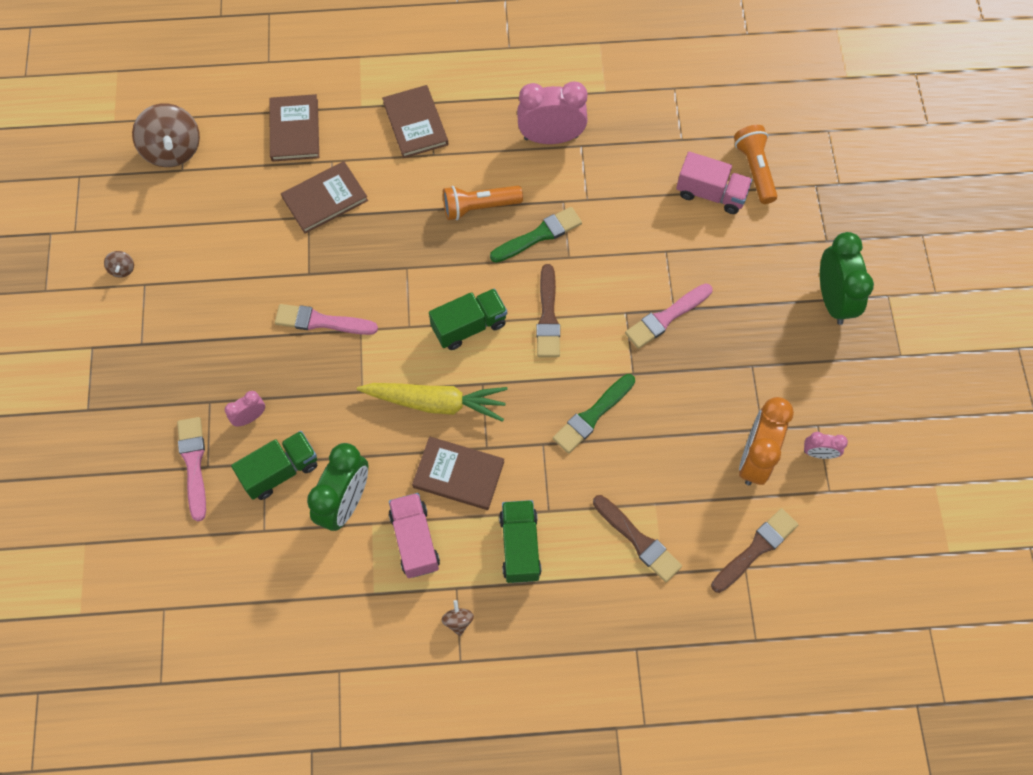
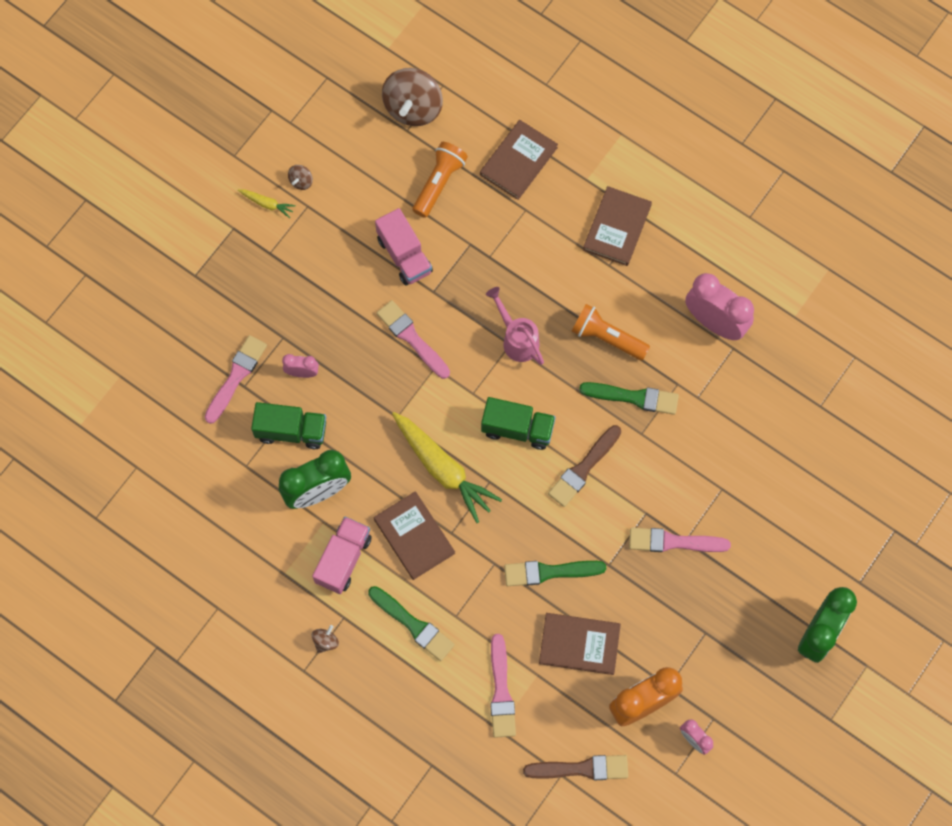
camera: 40 degrees right, 5 degrees up
(107, 307) = (267, 204): none -> yellow carrot
(325, 199) = (494, 238): brown book -> brown book (579, 644)
(408, 259) = (517, 338): none -> pink watering can
(520, 546) = (413, 625): green truck -> green brush
(638, 540) = (501, 691): brown brush -> pink brush
(711, 193) = (801, 470): pink truck -> pink truck (404, 255)
(754, 170) = (856, 478): orange flashlight -> orange flashlight (439, 183)

